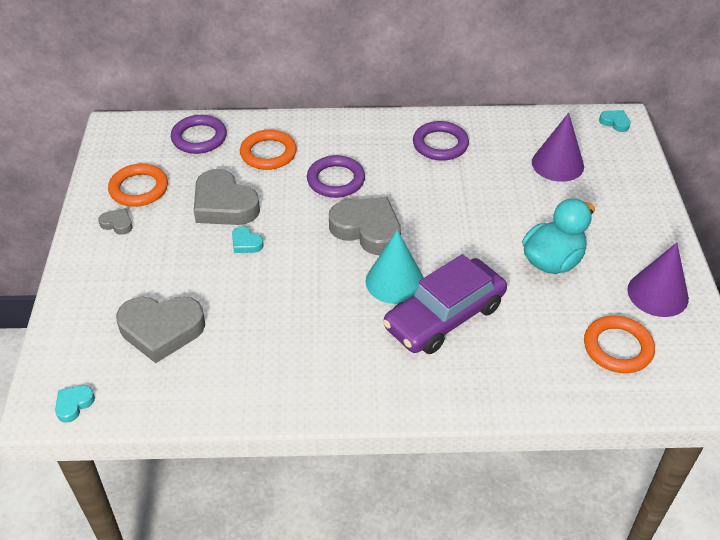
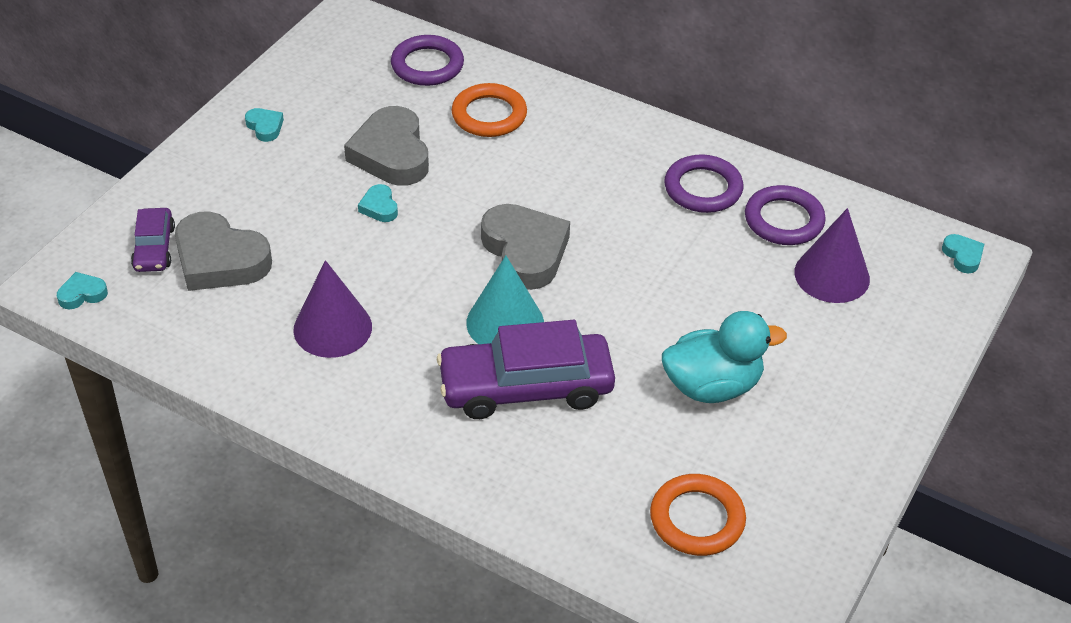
camera: 30 degrees right, 0 degrees up
(103, 344) = (154, 248): none -> purple car
(117, 224) = (265, 127): grey heart -> turquoise heart
(139, 189) = (317, 97): orange ring -> none
(336, 180) = (539, 179): purple ring -> purple ring (784, 220)
(657, 294) = (808, 485): purple cone -> purple cone (332, 328)

